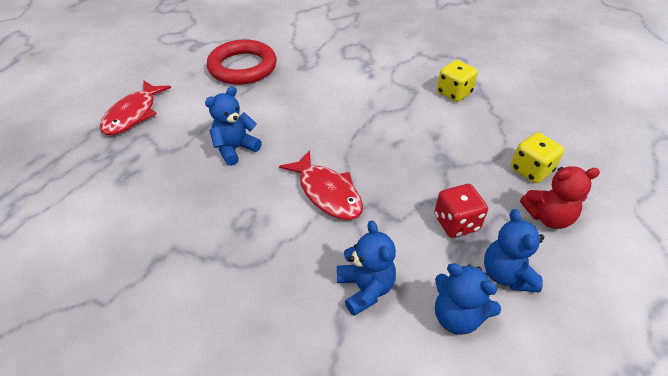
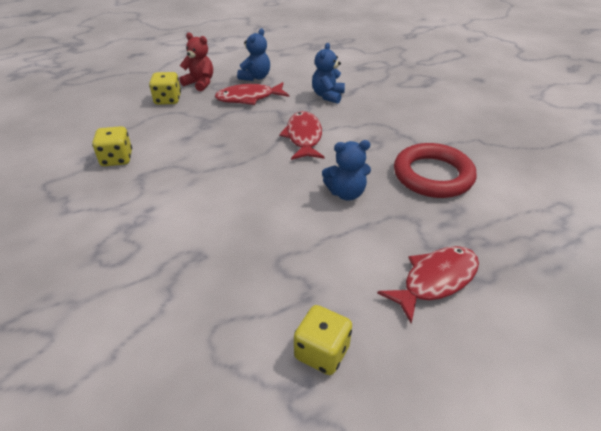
camera: 145 degrees left, 5 degrees down
(191, 59) = (322, 352): none -> yellow dice
(242, 67) = (265, 294): red ring -> red ring (433, 175)
(456, 223) = (248, 98): red dice -> red fish
(457, 316) = (296, 76): blue teddy bear -> none

